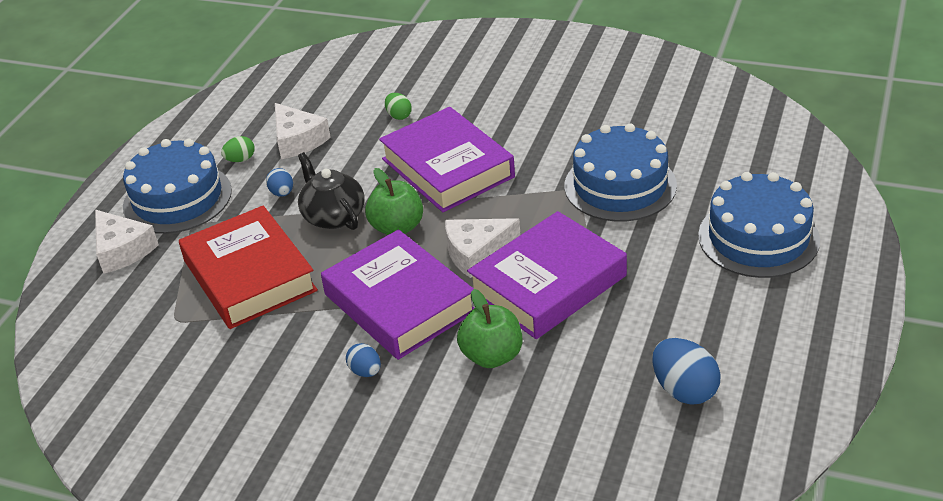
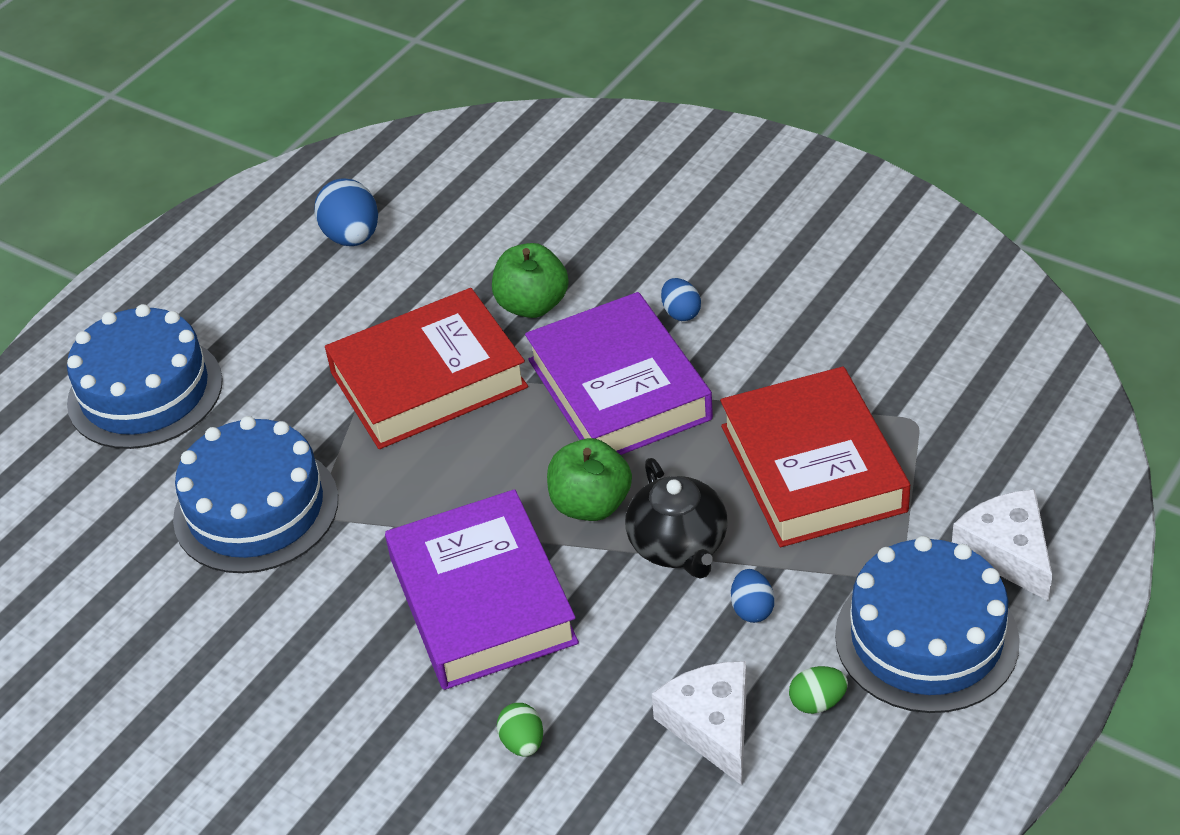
camera: 165 degrees left, 5 degrees up
(476, 253) = (497, 441): white cheese -> none
(548, 284) = (428, 380): purple book -> red book

